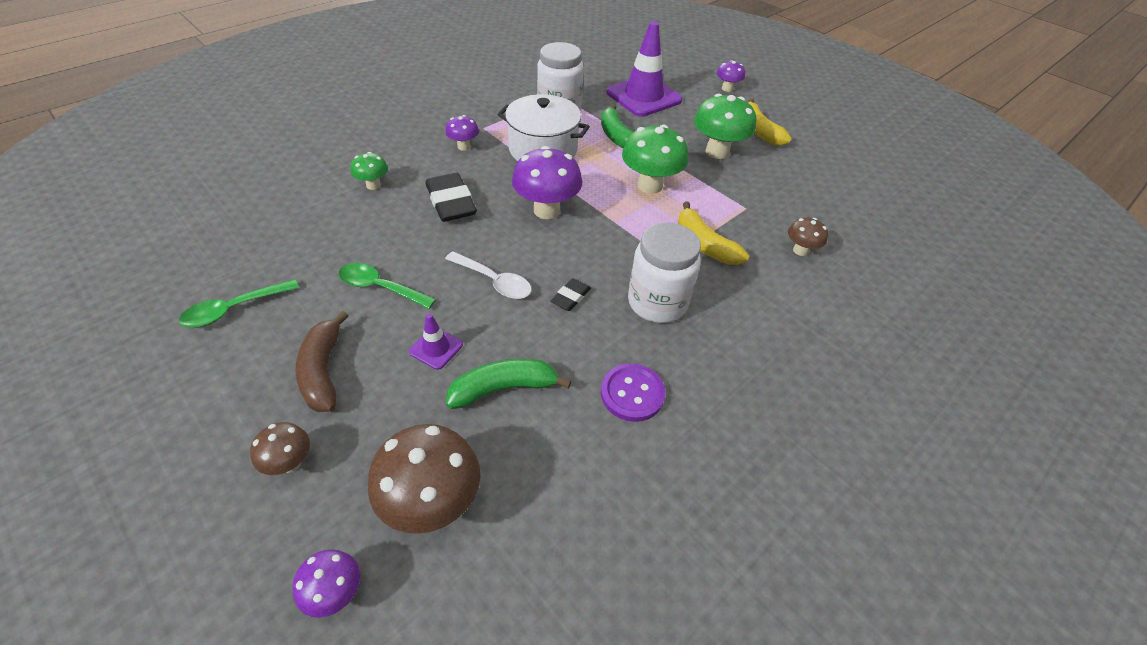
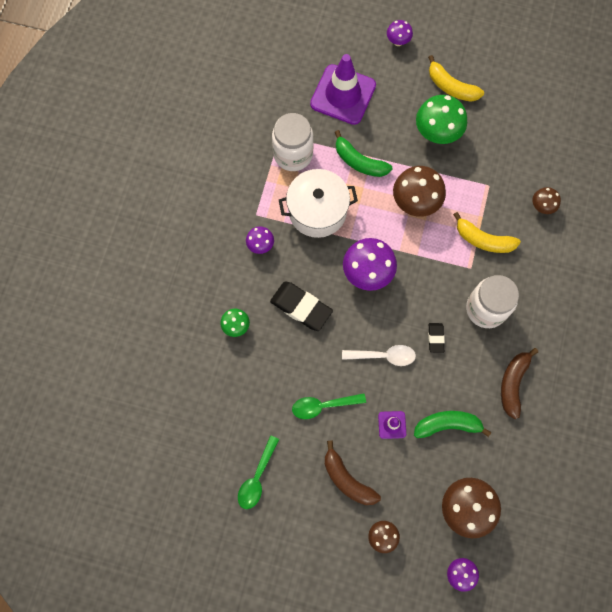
camera: 30 degrees left, 25 degrees up
(504, 388) = (447, 425): green banana -> green banana turned 45 degrees clockwise
(632, 393) = (513, 383): purple button -> brown banana
(650, 185) = (415, 203): green mushroom -> brown mushroom

